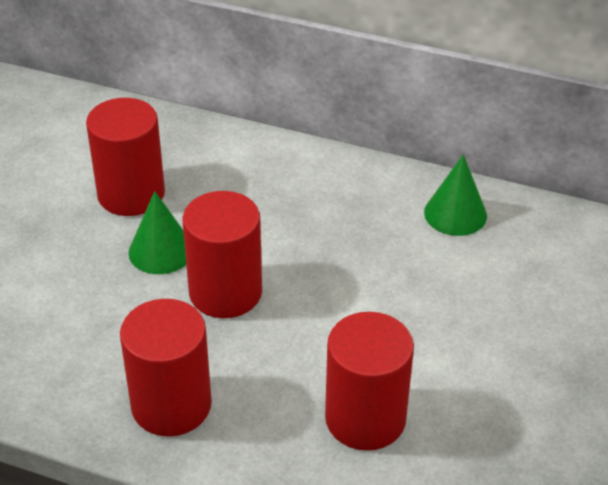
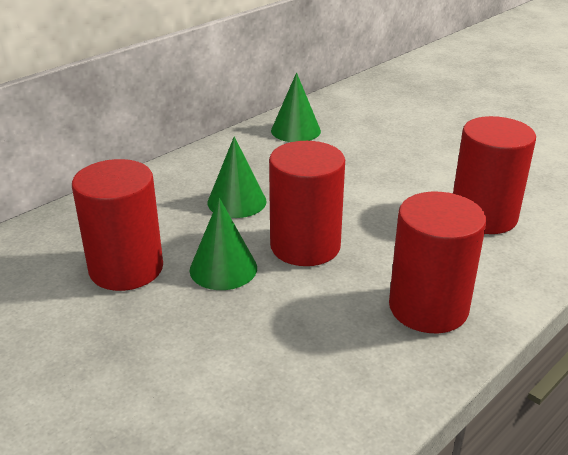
camera: 65 degrees left, 10 degrees down
(275, 221) = (236, 201): none -> green cone

